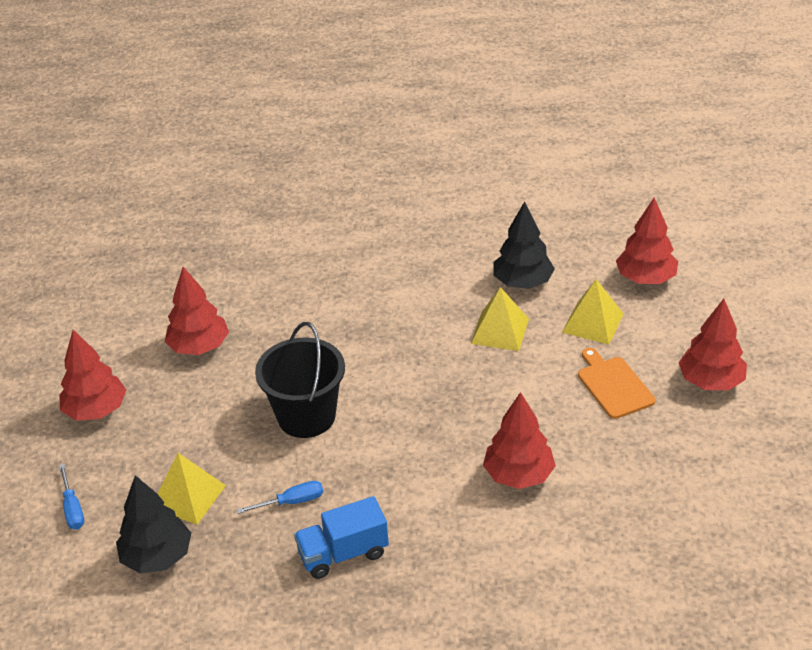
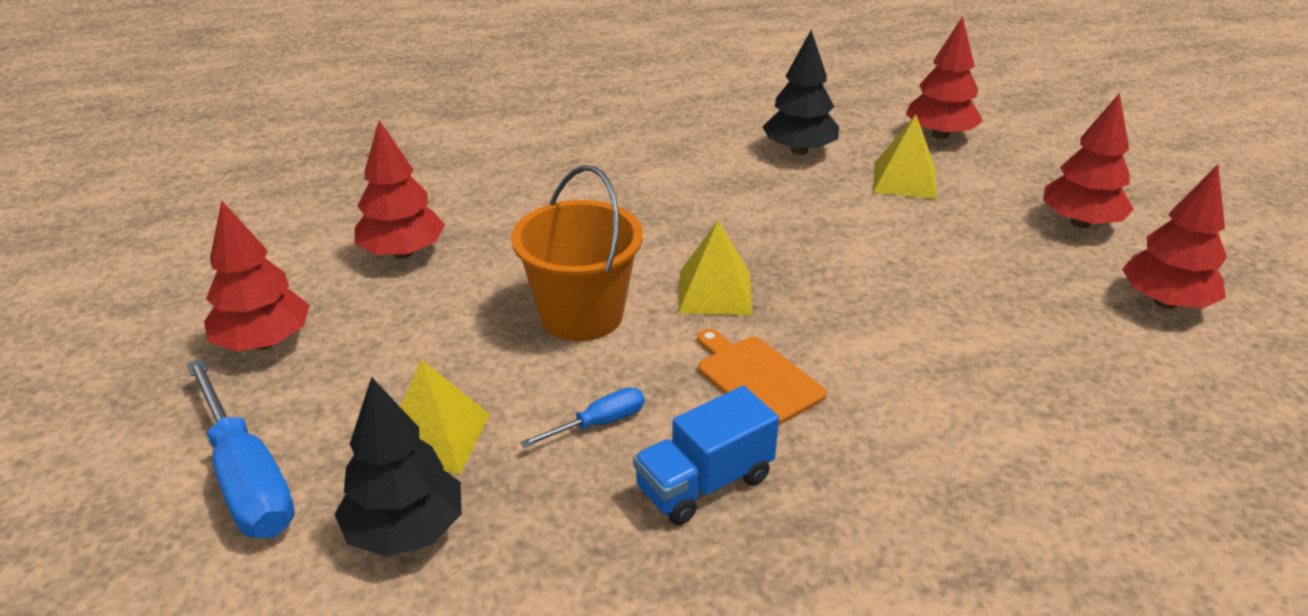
camera: 15 degrees left, 5 degrees down
(73, 509) = (247, 479): blue screwdriver -> blue screwdriver, size x1.97
(306, 416) = (581, 315): black bucket -> orange bucket
(500, 331) = (796, 198): yellow pyramid -> yellow pyramid (715, 292)
(518, 475) = (906, 349): red tree -> red tree (1165, 302)
(614, 385) = (968, 238): orange cutting board -> orange cutting board (756, 378)

